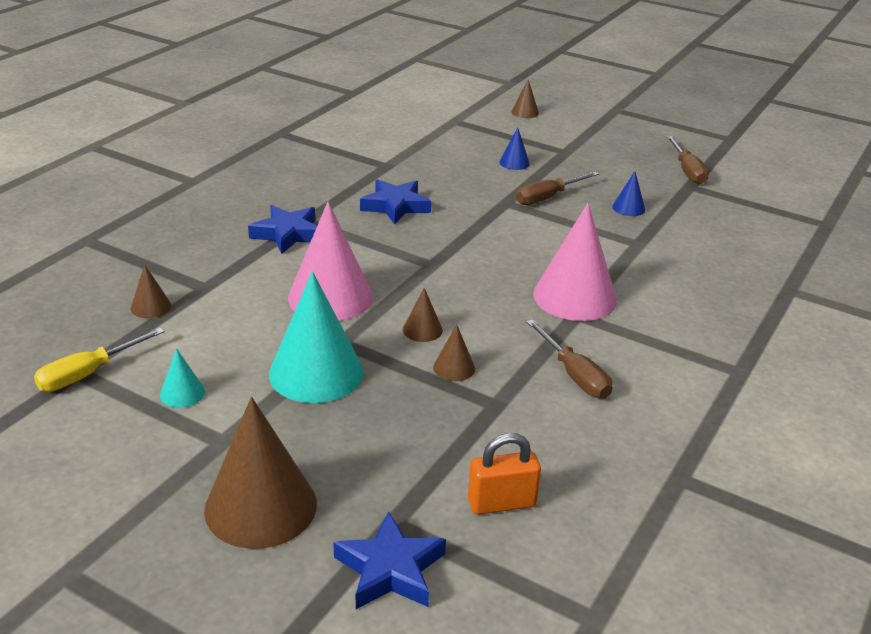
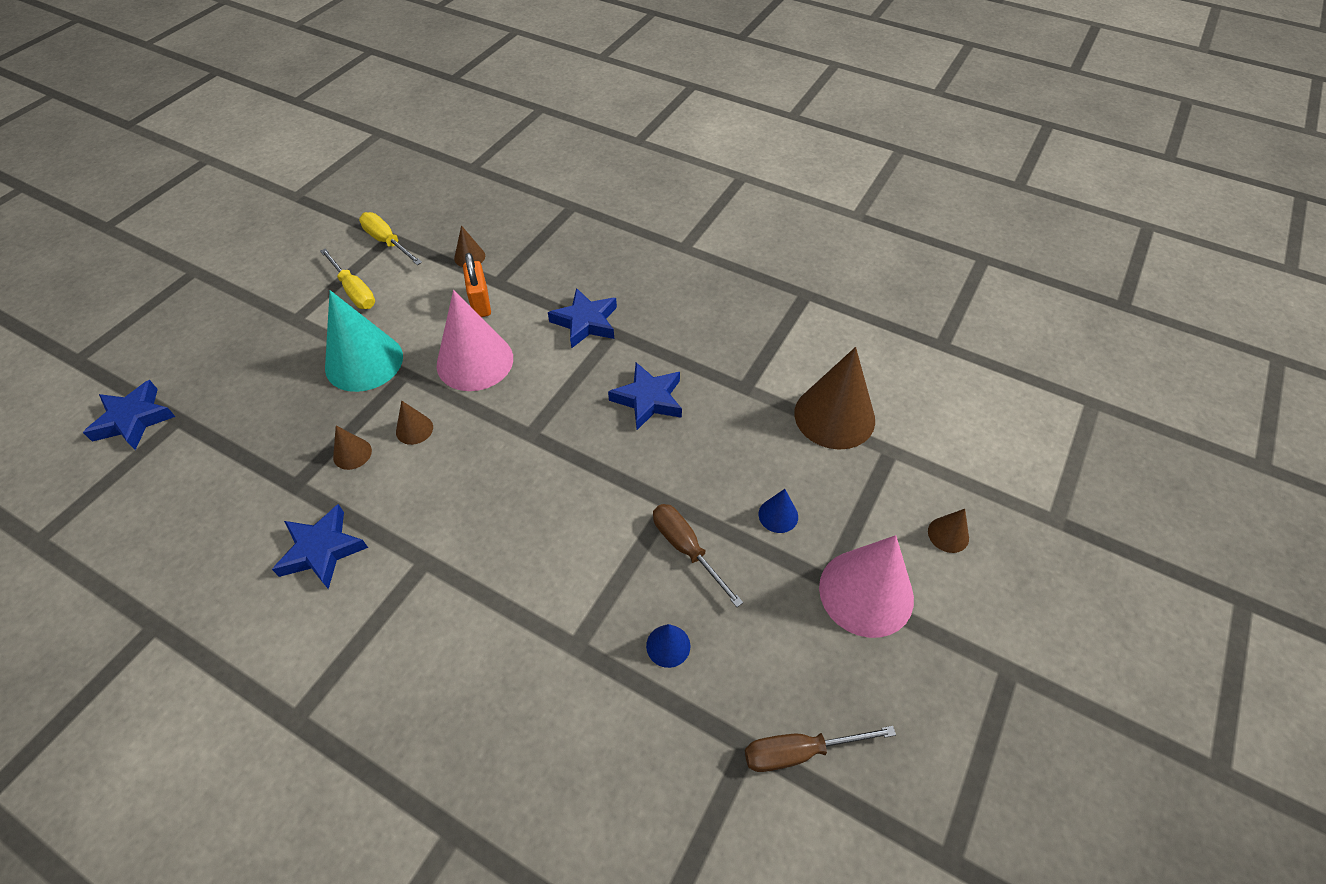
camera: 90 degrees right, 20 degrees up
(182, 393) = (354, 291): turquoise cone -> yellow screwdriver
(261, 506) = (220, 347): brown cone -> brown cone (834, 416)
(501, 503) = (172, 486): orange padlock -> orange padlock (480, 303)
(574, 375) = (322, 550): brown screwdriver -> blue star
(575, 297) = (458, 562): pink cone -> pink cone (866, 592)

